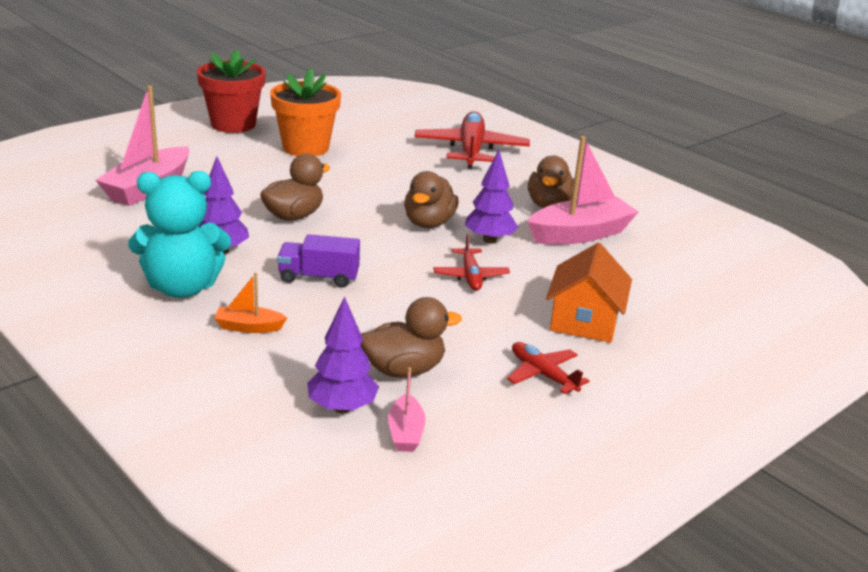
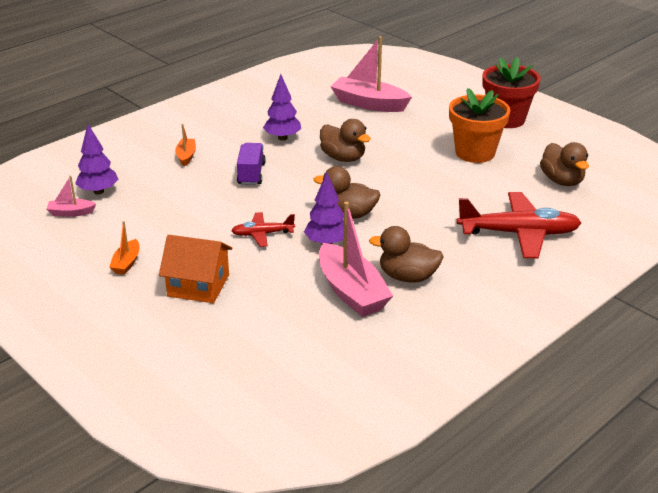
camera: 90 degrees right, 5 degrees up
(182, 288) = (231, 131): turquoise teddy bear -> none
(404, 370) = (136, 210): brown duck -> brown duck (562, 181)
(542, 374) = (126, 263): red plane -> orange boat

